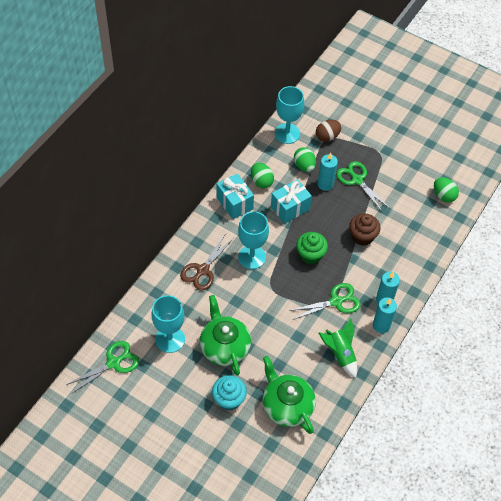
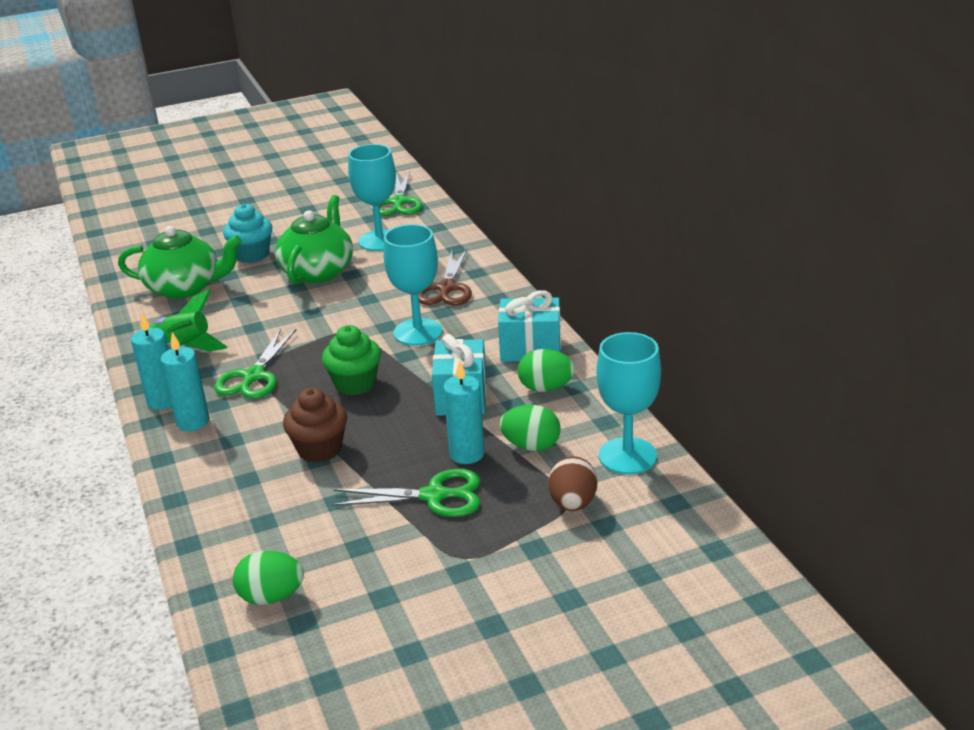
camera: 130 degrees right, 25 degrees down
(202, 270) = (446, 288): brown scissors -> brown scissors turned 150 degrees counterclockwise
(224, 347) = (318, 271): green teapot -> green teapot turned 90 degrees counterclockwise

